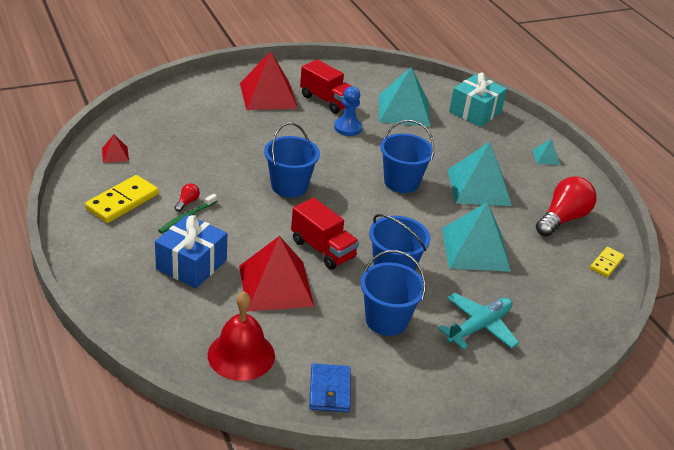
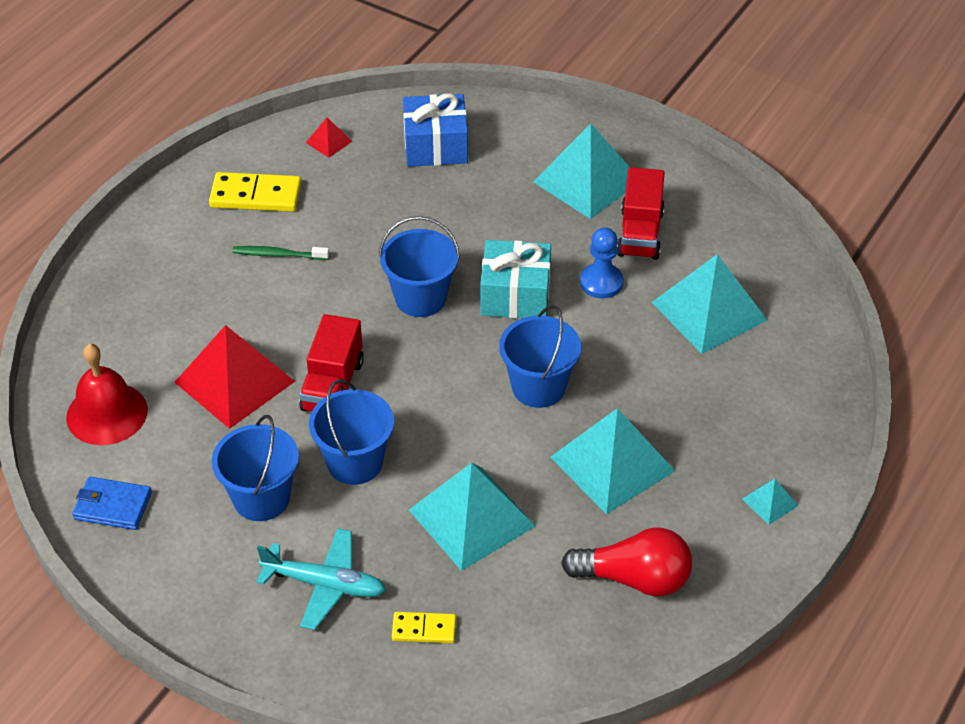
camera: 60 degrees right, 10 degrees up
(187, 202) = (304, 240): red light bulb -> none
(191, 264) = (207, 302): blue gift -> blue gift (435, 146)
(268, 95) = (587, 181): red pyramid -> turquoise pyramid
(329, 390) = (112, 506): blue wallet -> blue wallet turned 45 degrees clockwise
(475, 112) = (797, 380): turquoise gift -> turquoise gift (515, 295)
(606, 263) = (579, 663): yellow domino -> yellow domino (424, 629)

